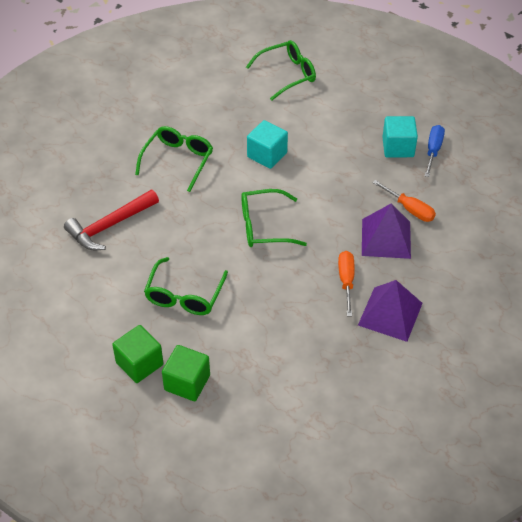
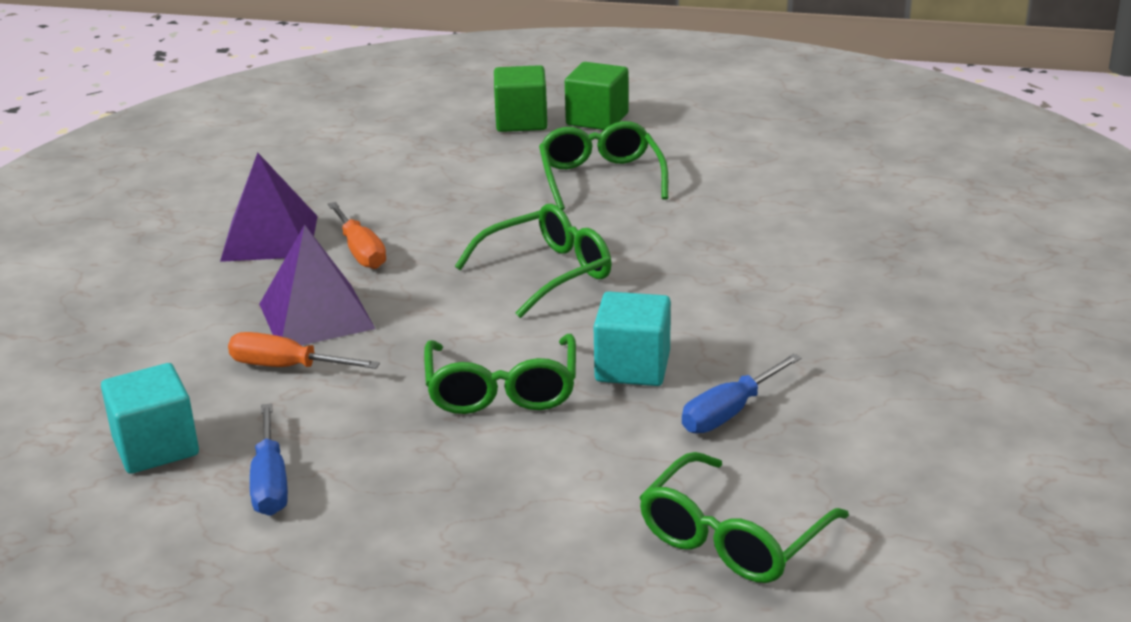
camera: 155 degrees right, 20 degrees down
(109, 226) = (797, 208): red hammer -> none
(178, 160) = (791, 310): green glasses -> green glasses (502, 390)
(247, 120) = (730, 412): none -> blue screwdriver
(398, 147) = (357, 463): turquoise cube -> turquoise cube (156, 447)

